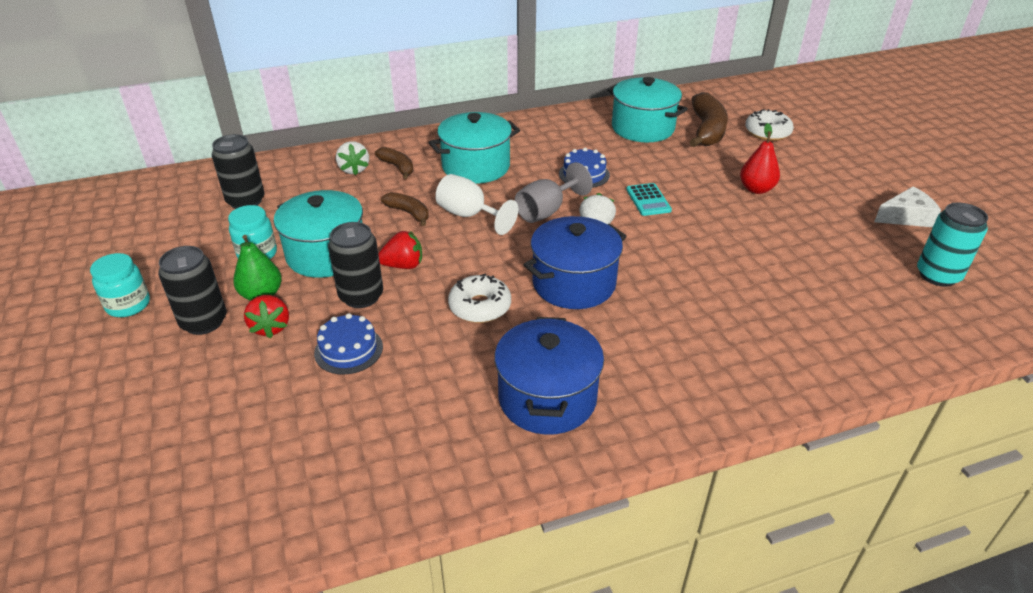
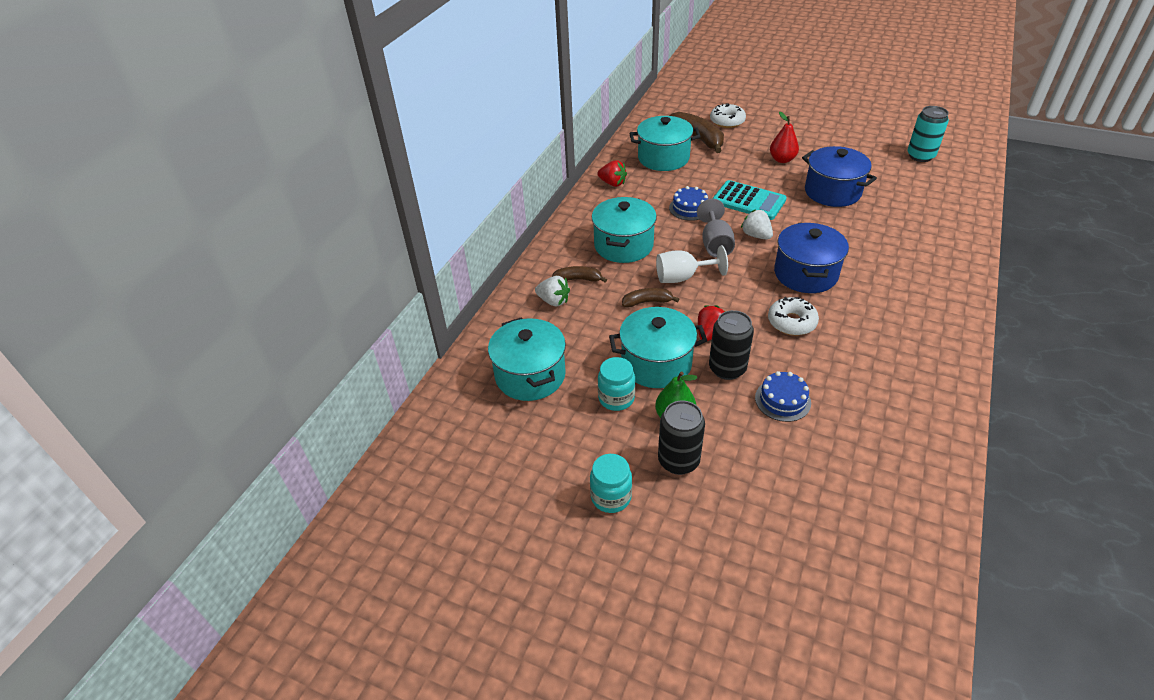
camera: 45 degrees left, 5 degrees up
(246, 201) = (530, 375): black can -> turquoise pot
(271, 327) = (720, 427): red strawberry -> red strawberry (612, 183)
(547, 398) = (905, 339): blue pot -> blue pot (832, 192)
(648, 200) = (748, 201): turquoise calculator -> turquoise calculator, size x1.67
(906, 217) = (862, 133): white cheese -> none

